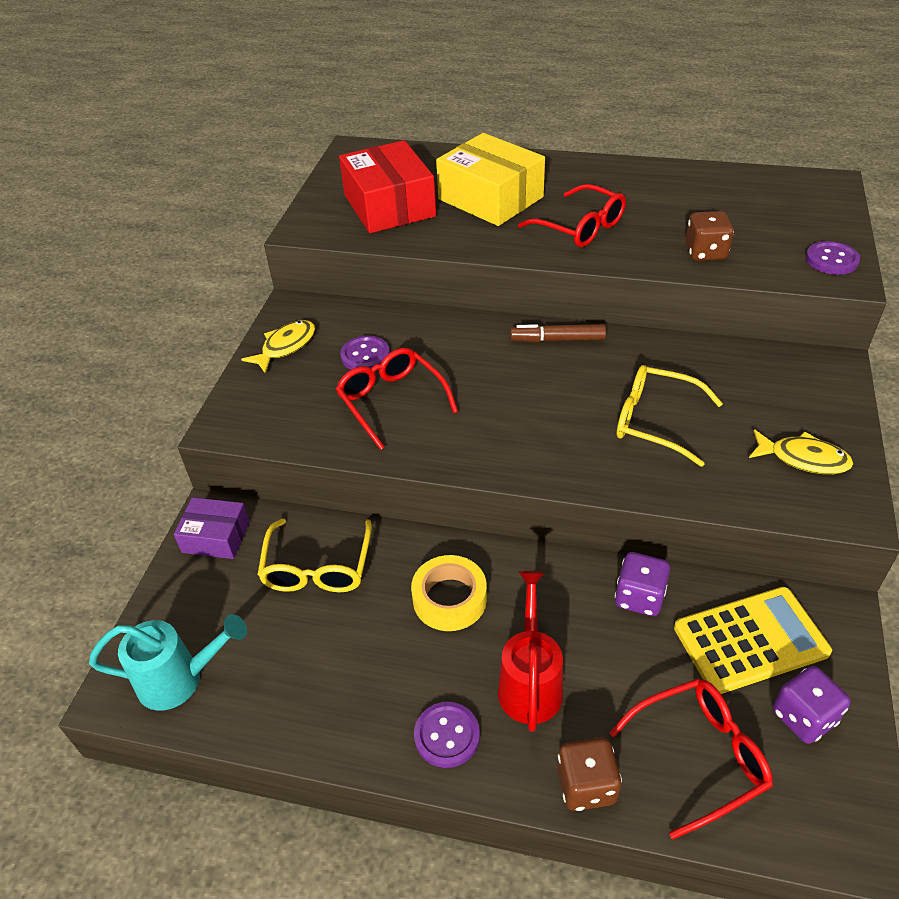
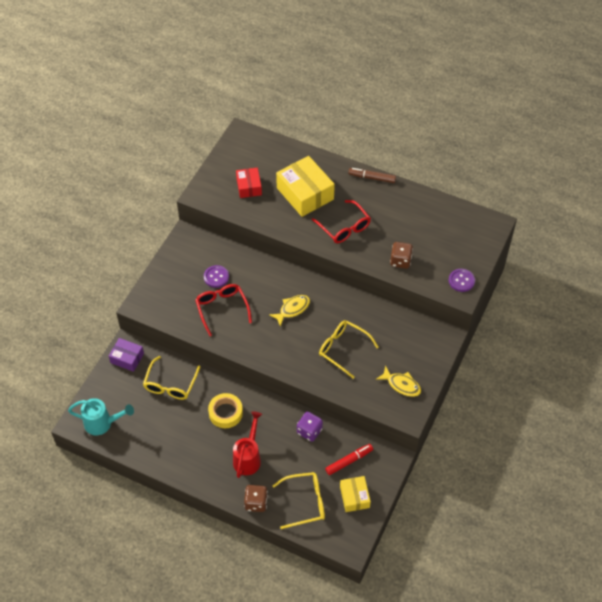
camera: 10 degrees right, 10 degrees up
(285, 346) = (177, 262): yellow fish -> yellow fish (292, 309)
(389, 206) = (249, 187): red box -> red box, size x0.56
(447, 735) = (207, 471): purple button -> none
(558, 339) = (316, 289): brown marker -> brown marker (372, 178)
(699, 756) = (305, 502): red glasses -> yellow glasses
(750, 640) = (348, 461): yellow calculator -> red marker
(803, 717) = (354, 497): purple dice -> yellow box

